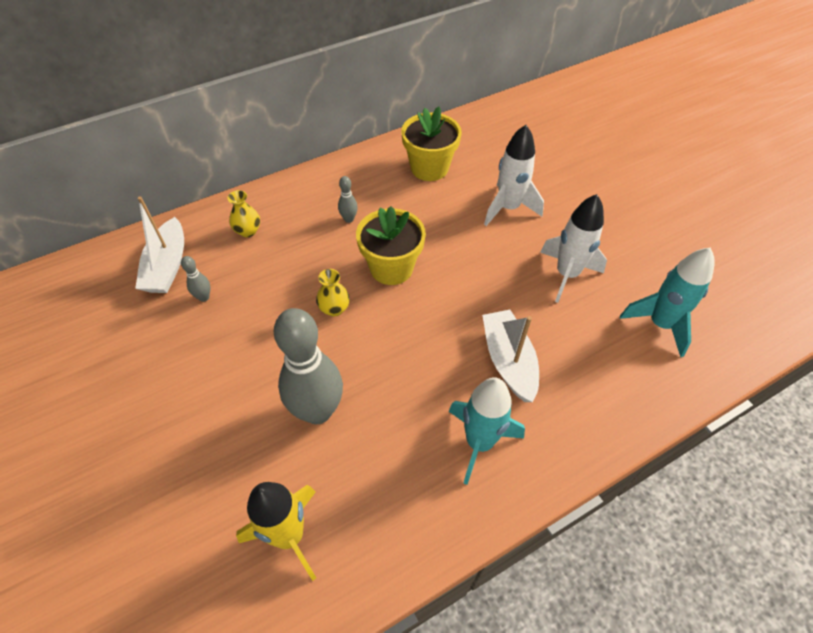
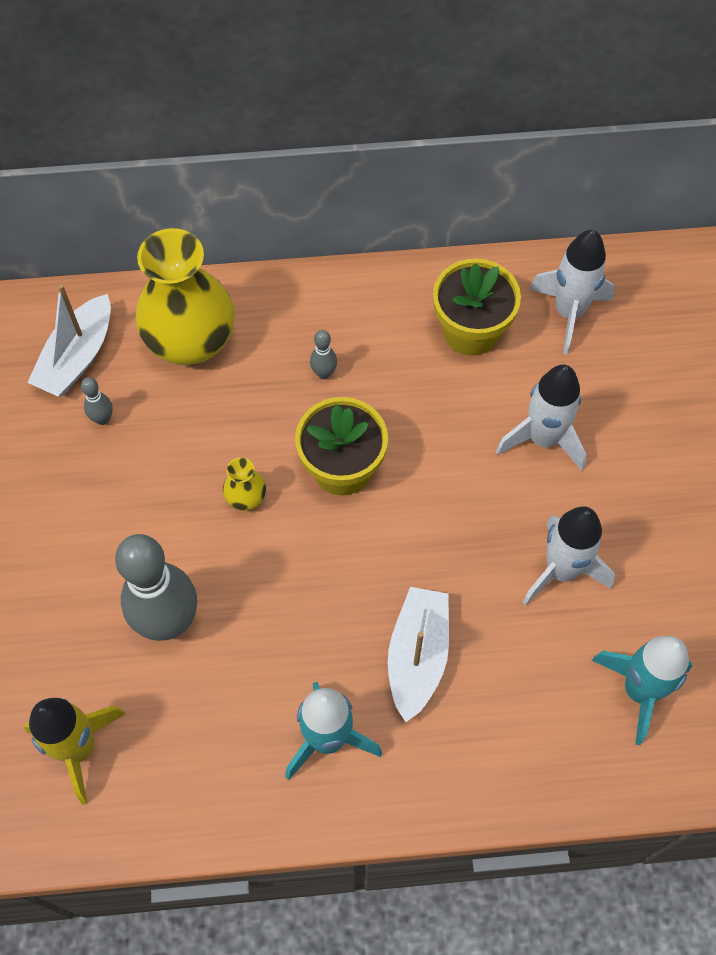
camera: 25 degrees right, 10 degrees up
(248, 231) = (191, 342): yellow vase -> yellow vase, size x2.36
(481, 141) = (569, 313): none -> white rocket

